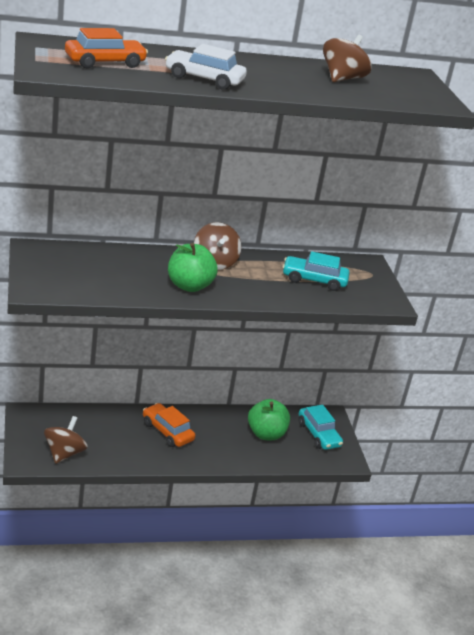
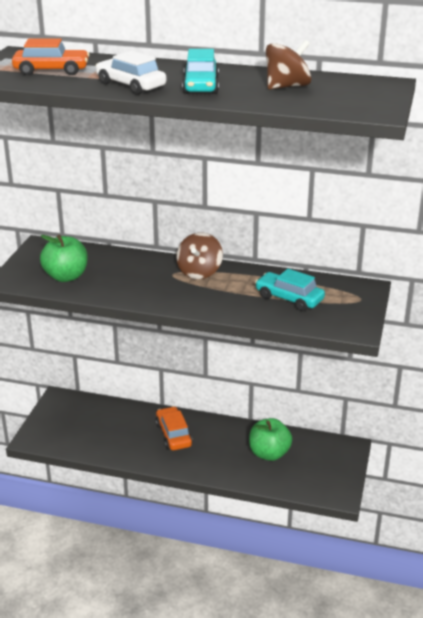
camera: 30 degrees right, 0 degrees up
(64, 453) = (68, 438): brown spinning top -> none
(189, 286) = (155, 291): green apple -> green apple (66, 276)
(318, 434) = (324, 463): turquoise car -> turquoise car (200, 85)

